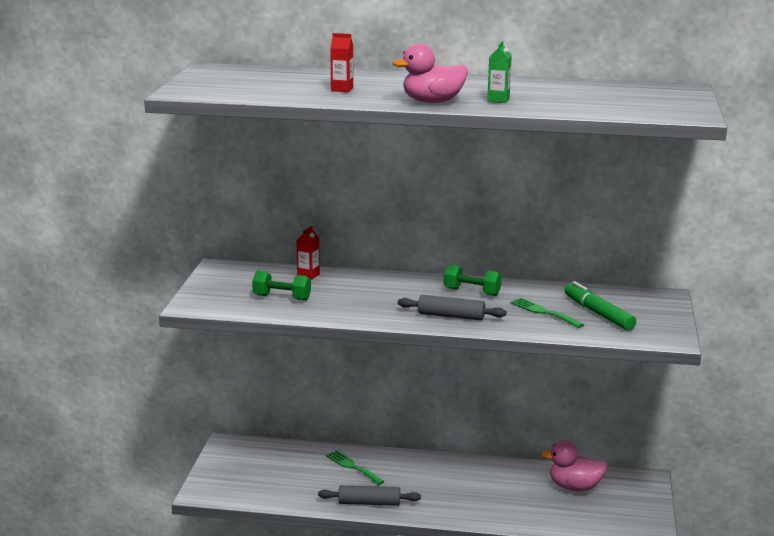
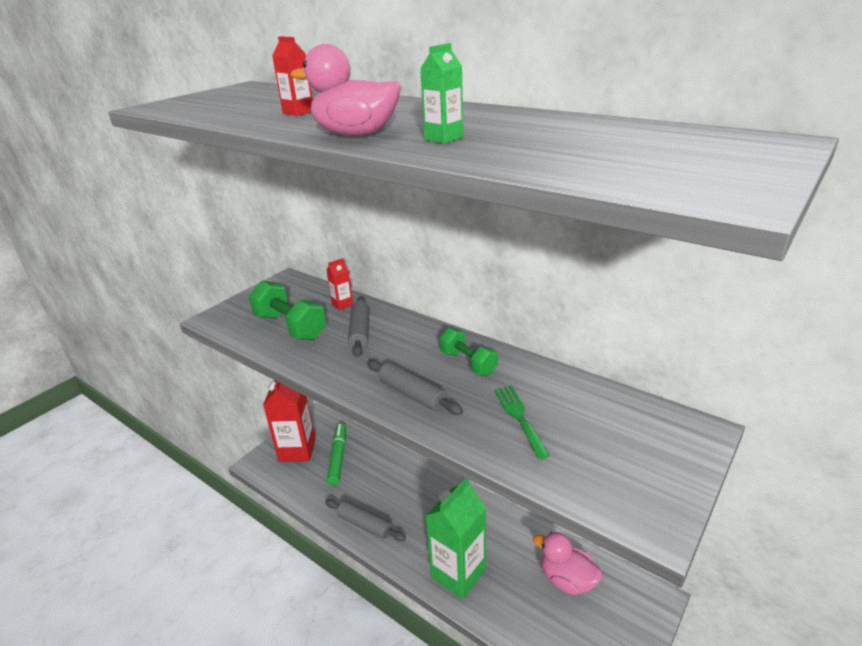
camera: 30 degrees right, 10 degrees up
(237, 472) = (297, 450): none -> red carton
(282, 297) = (290, 326): green dumbbell -> green dumbbell, size x1.54
(352, 467) = (384, 475): green fork -> none
(354, 290) = (360, 332): none -> grey rolling pin
(484, 508) = (458, 573): none -> green carton
(598, 313) = (586, 439): green marker -> green marker (338, 457)

